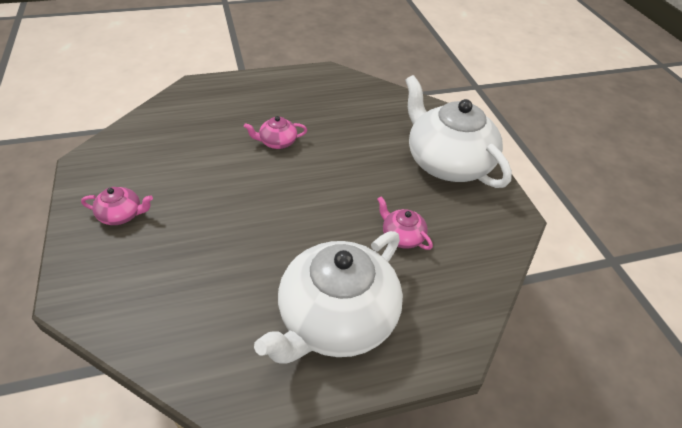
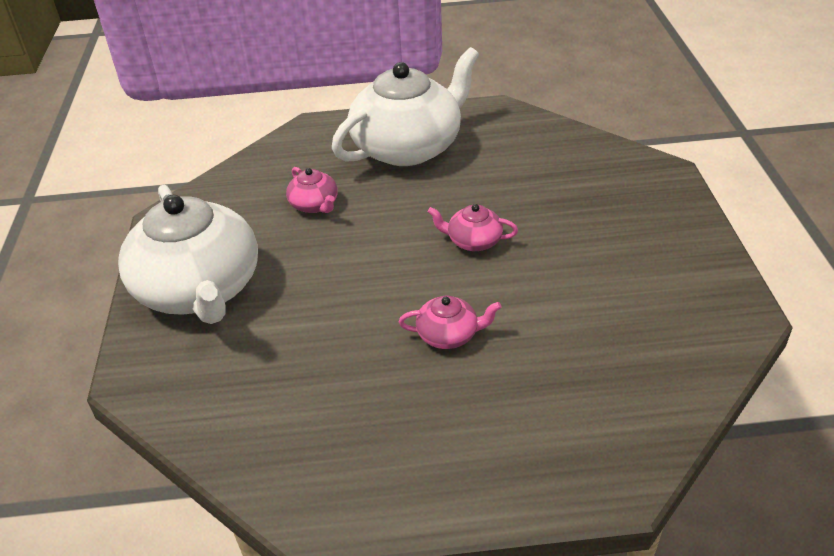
camera: 165 degrees left, 5 degrees down
(121, 215) = (651, 240): pink teapot -> pink teapot (473, 241)

